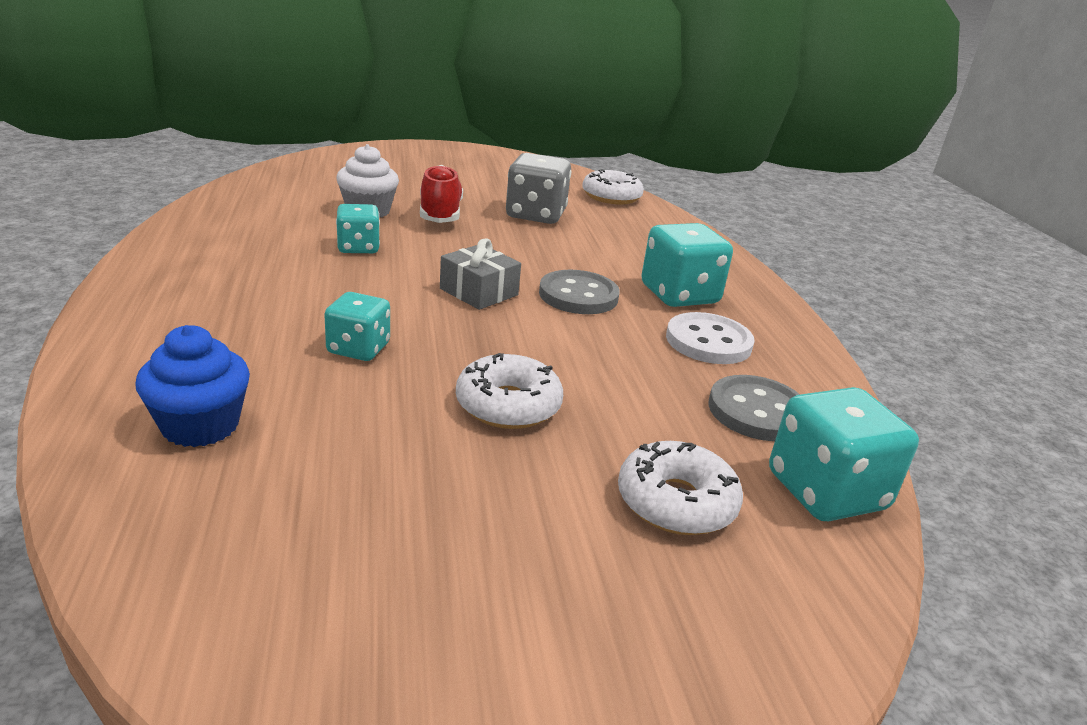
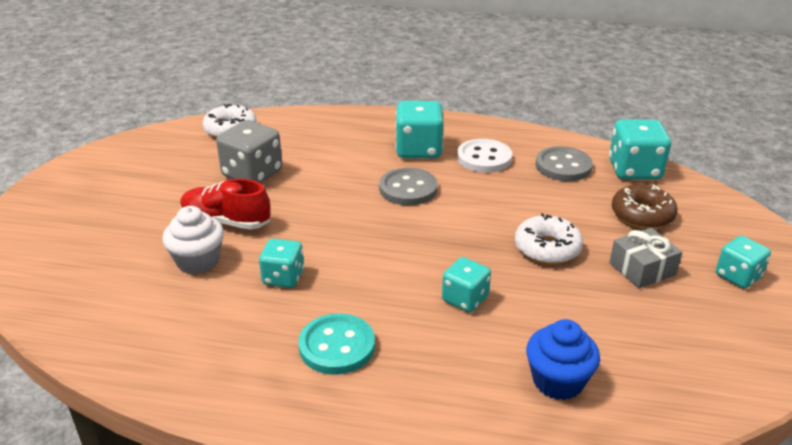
camera: 65 degrees left, 5 degrees up
(250, 283) = (337, 346): none -> turquoise button
(479, 292) = (389, 230): grey gift -> grey gift (642, 269)
(546, 637) = (738, 276): none -> turquoise dice
(676, 502) = (642, 215): white donut -> brown donut

